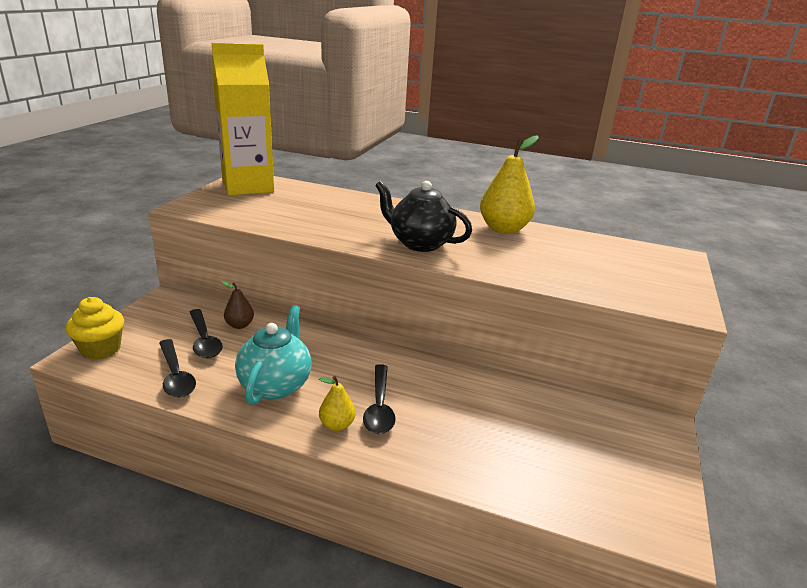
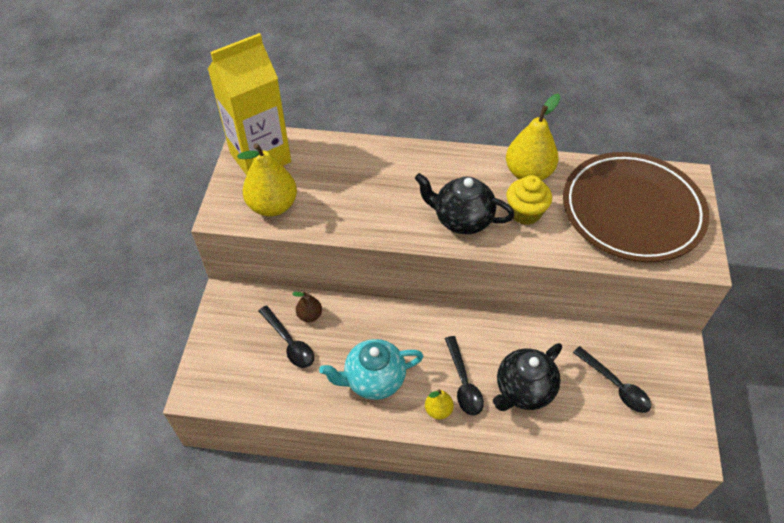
camera: 10 degrees left, 25 degrees up
(101, 349) = (209, 377): yellow cupcake -> yellow cupcake (525, 213)
(176, 376) = (289, 391): black spoon -> black spoon (615, 386)
(236, 210) = (272, 206): none -> yellow pear
(276, 385) = (373, 380): turquoise teapot -> turquoise teapot turned 105 degrees counterclockwise
(450, 428) = (523, 390): none -> black teapot
(610, 265) = (632, 211): none -> brown plate

